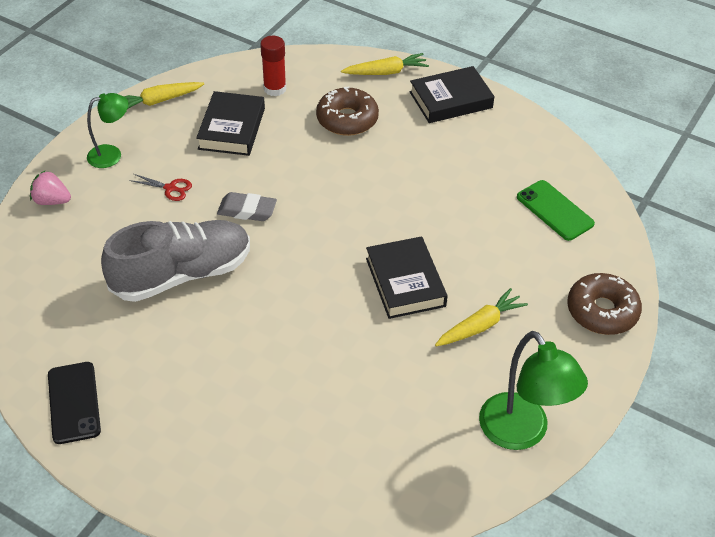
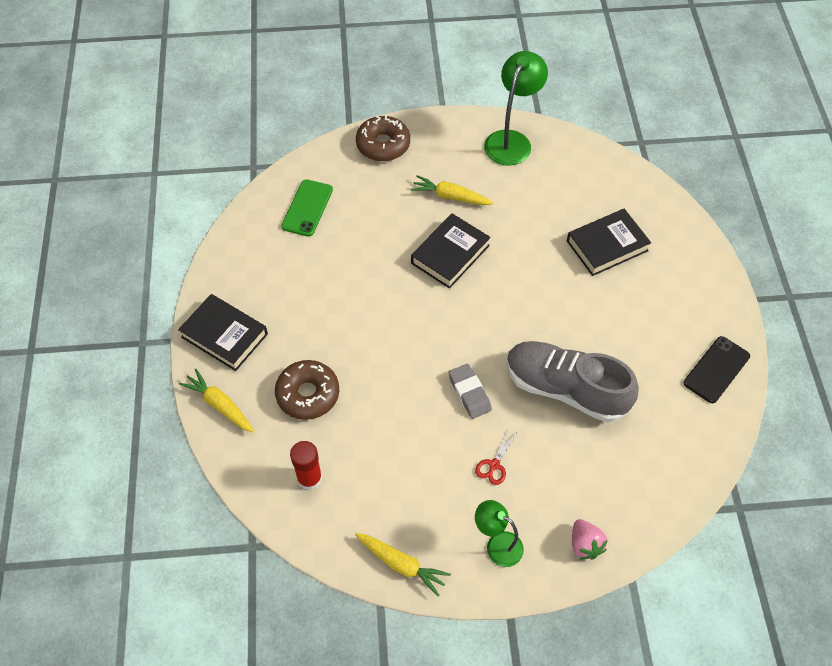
camera: 125 degrees left, 10 degrees up
(170, 188) = (494, 465): red scissors -> red scissors turned 135 degrees counterclockwise
(231, 128) = (388, 474): black book -> black book (607, 246)

